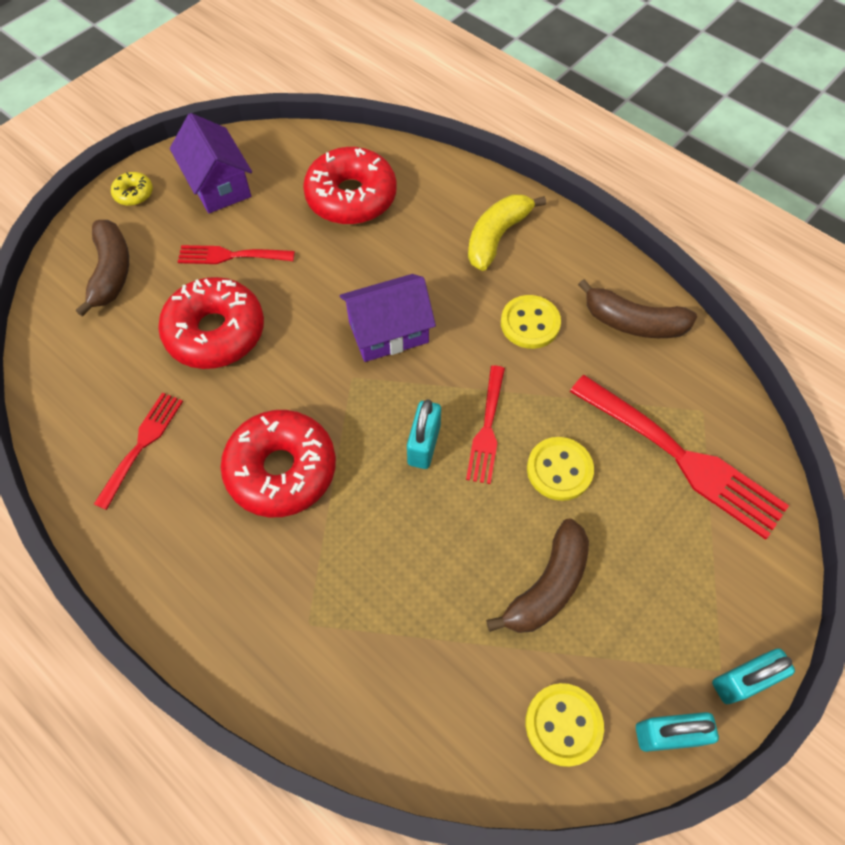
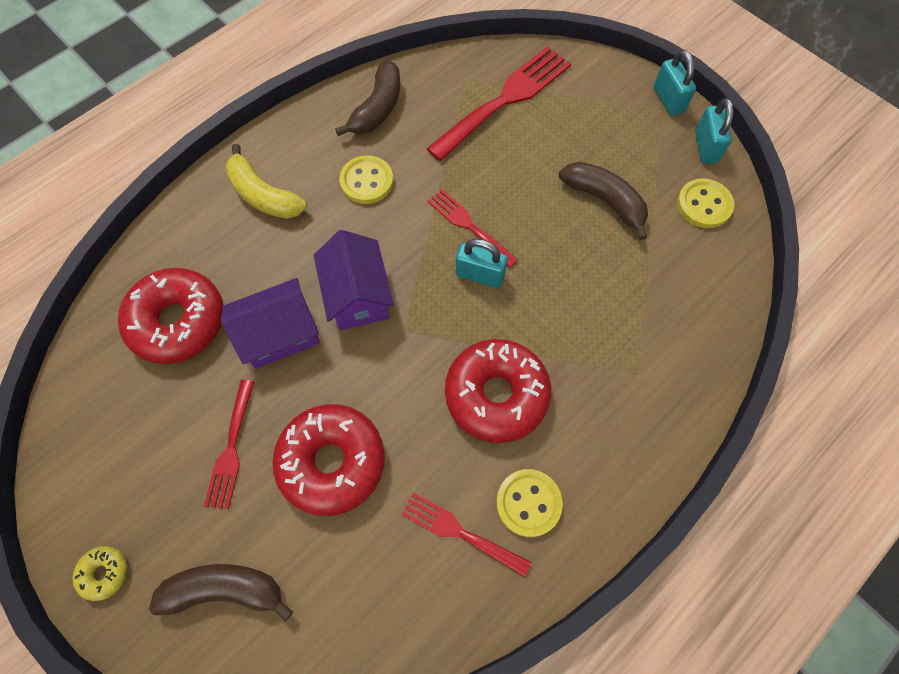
camera: 85 degrees left, 5 degrees up
(218, 185) = (120, 466): purple house -> purple house (280, 334)
(487, 429) = (468, 226): red fork -> red fork turned 150 degrees counterclockwise
(559, 470) = (509, 179): yellow button -> yellow button (528, 503)

